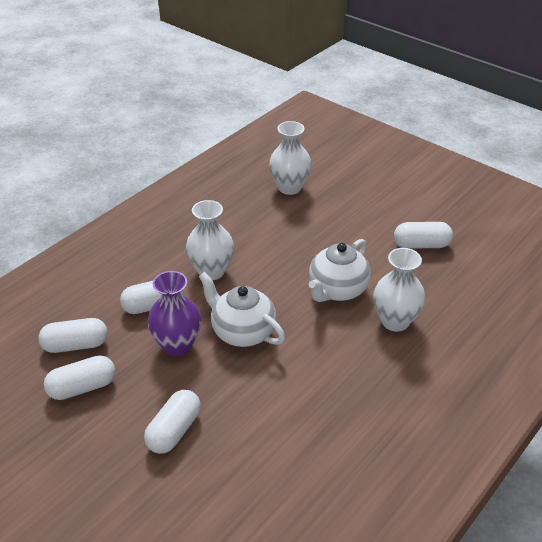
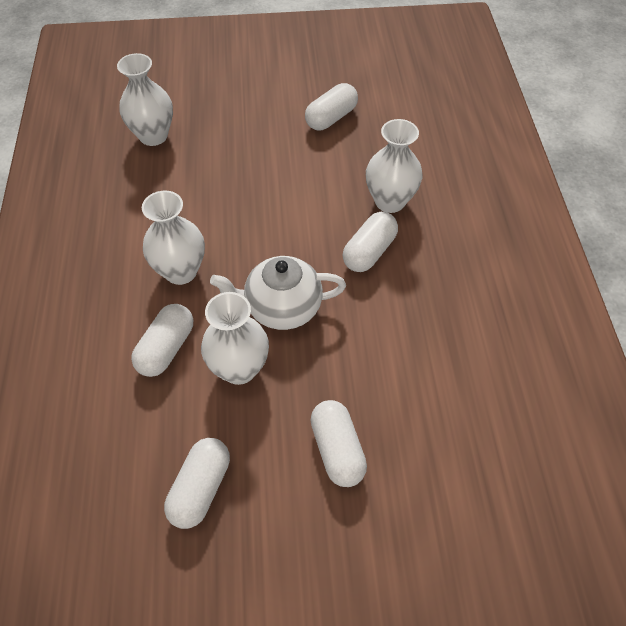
camera: 45 degrees left, 15 degrees up
(75, 345) = (137, 453): white capsule -> white capsule (369, 251)
(177, 345) = (239, 368): purple vase -> white vase
(337, 290) = (314, 207): white teapot -> none

